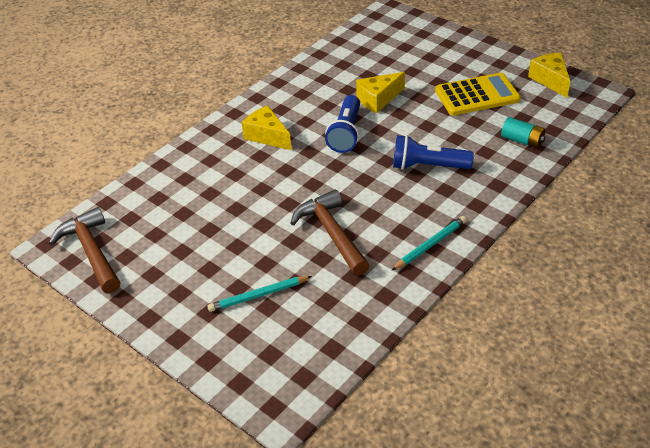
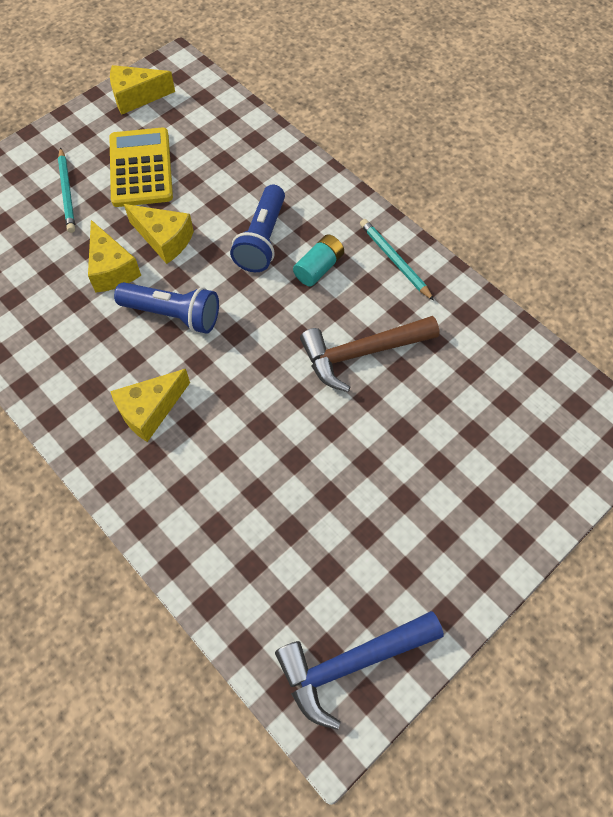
camera: 85 degrees left, 20 degrees up
(91, 251) = (350, 663): brown hammer -> blue hammer
(258, 295) = (456, 442): turquoise pencil -> turquoise pencil (67, 192)
(412, 118) = (164, 239): none -> yellow cheese
(522, 141) = (239, 146): turquoise battery -> turquoise battery (319, 268)

